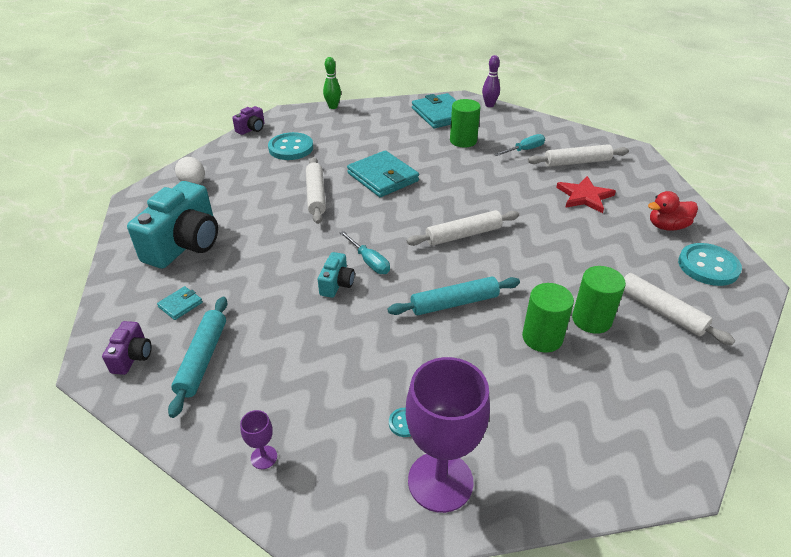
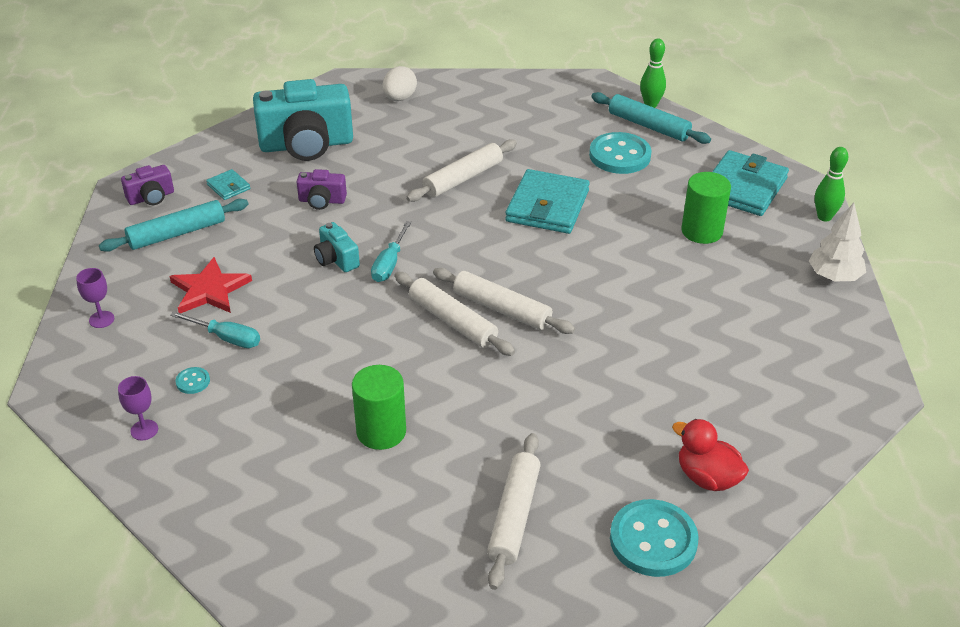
camera: 55 degrees right, 0 degrees up
(180, 304) = (228, 187): turquoise wallet -> turquoise wallet turned 45 degrees clockwise
(251, 129) = (534, 78): purple camera -> purple camera (322, 201)
(291, 148) = (529, 121): turquoise button -> turquoise button (620, 155)
(337, 284) = (336, 259): turquoise camera -> turquoise camera turned 75 degrees clockwise
(440, 481) = (144, 430): purple goblet -> purple goblet, size x0.42
(454, 303) = (379, 348): turquoise rolling pin -> turquoise rolling pin (648, 126)
(489, 105) = (824, 217): purple bowling pin -> green bowling pin
(524, 150) = (745, 289): turquoise screwdriver -> turquoise screwdriver (226, 338)
(538, 123) = (834, 276): none -> white tree
(577, 162) = (772, 346): white rolling pin -> white rolling pin (453, 321)
(584, 196) = (693, 379): red star -> red star (209, 290)
(591, 319) = (445, 461): green cylinder -> none

